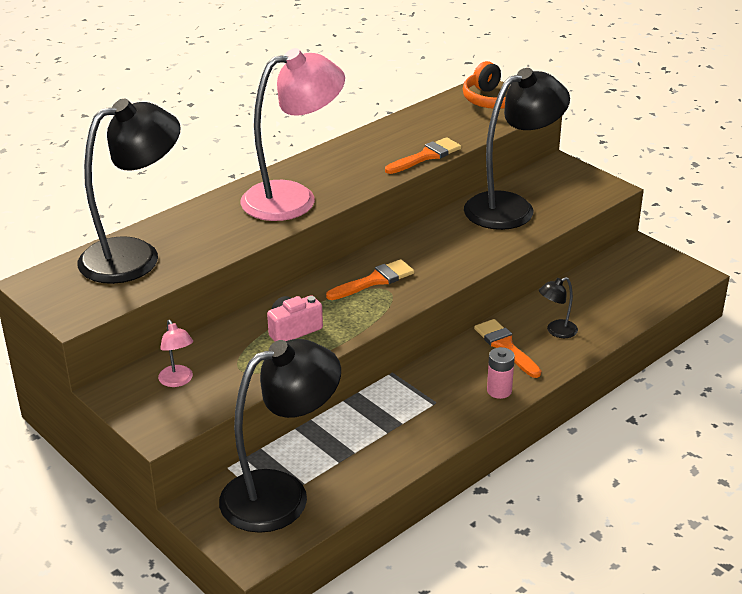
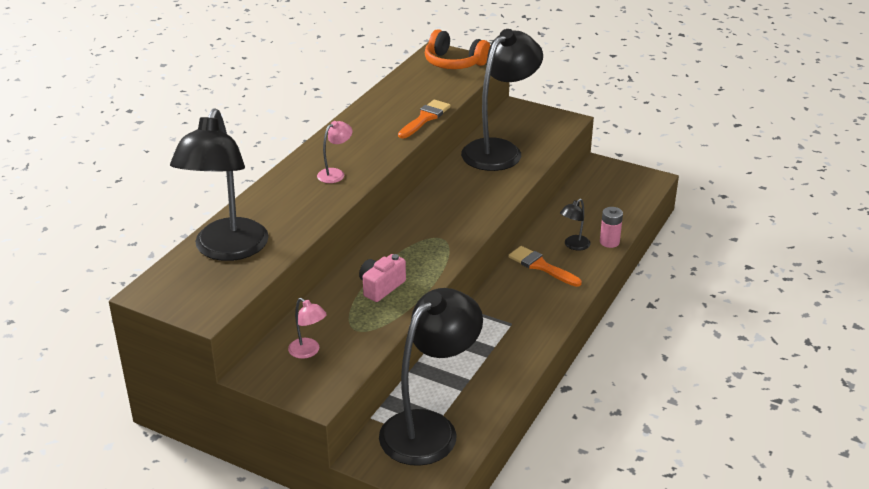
camera: 20 degrees left, 0 degrees up
(135, 256) = (227, 250): black lamp -> black lamp turned 150 degrees clockwise
(293, 198) = (335, 173): pink lamp -> pink lamp, size x0.41
(374, 280) = (424, 232): orange brush -> none
(499, 391) = (556, 303): pink battery -> pink battery (609, 242)

